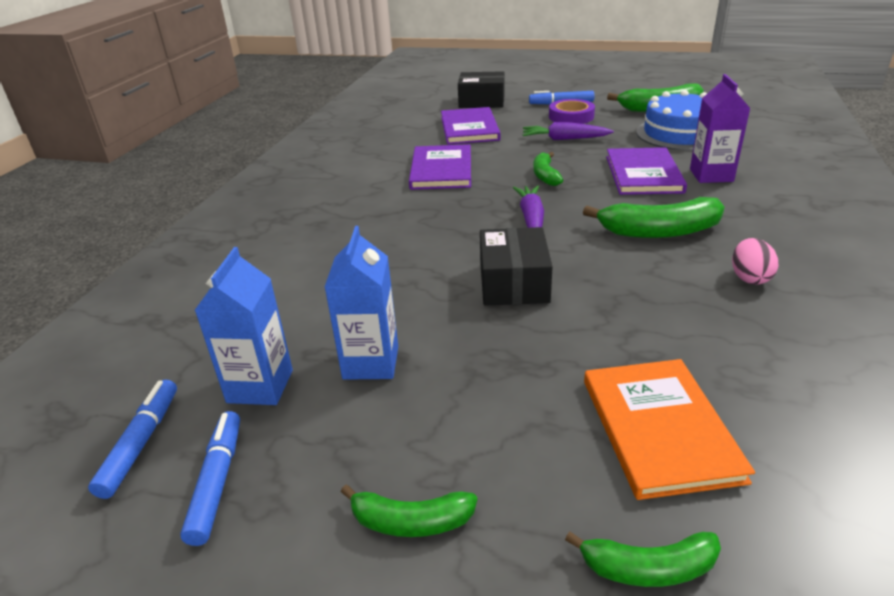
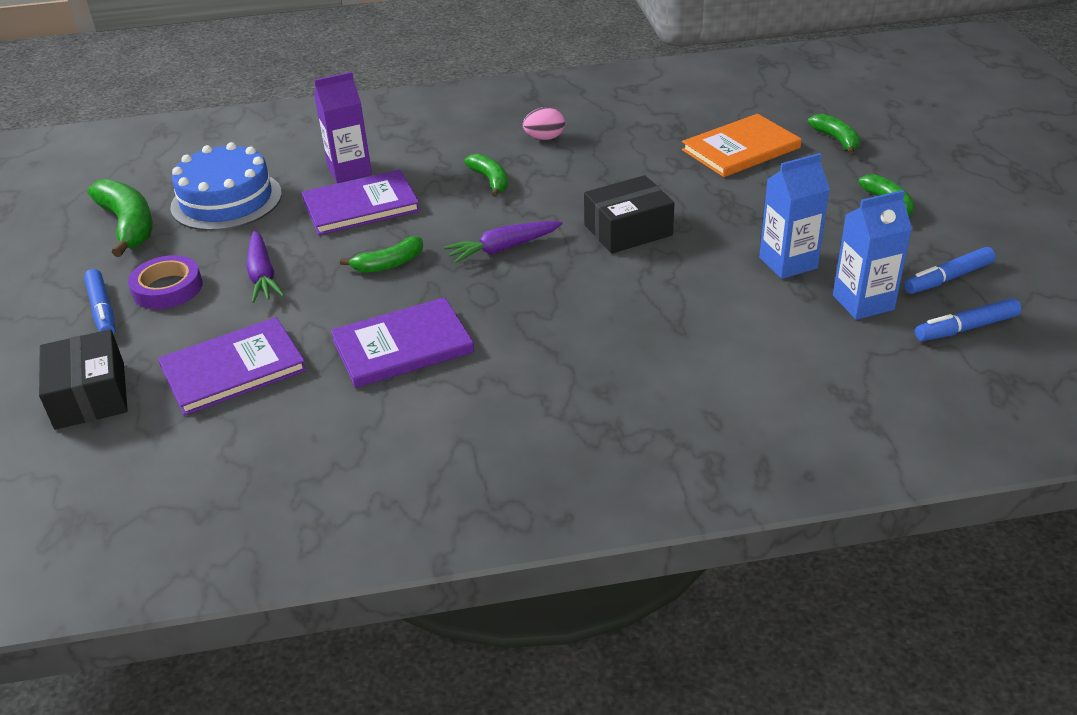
camera: 115 degrees left, 5 degrees up
(659, 231) = (490, 180): green banana -> green banana, size x0.59

